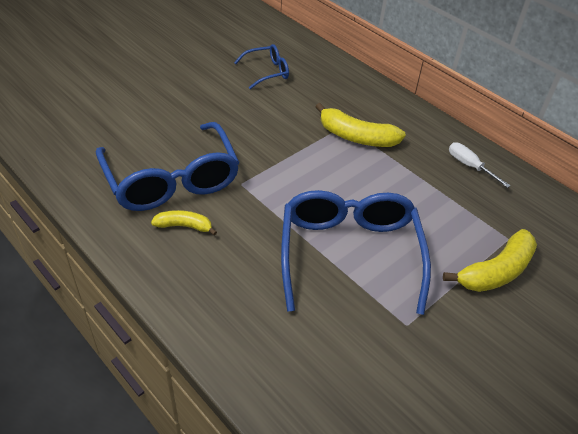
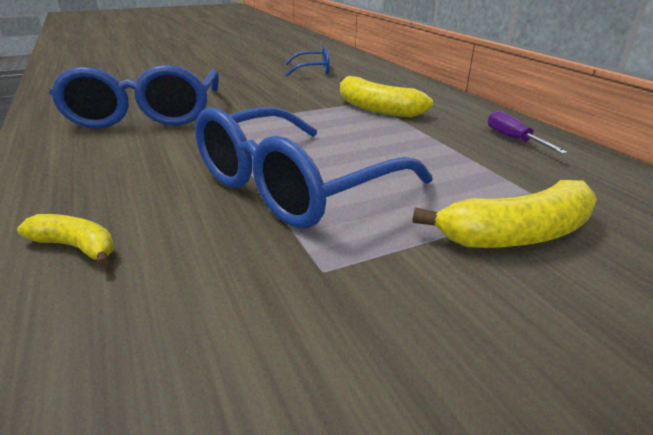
camera: 20 degrees right, 15 degrees down
(184, 226) = (118, 142): yellow banana -> yellow banana (76, 247)
(349, 253) = (294, 186): blue glasses -> blue glasses turned 150 degrees counterclockwise
(469, 166) = (513, 139): white screwdriver -> purple screwdriver

